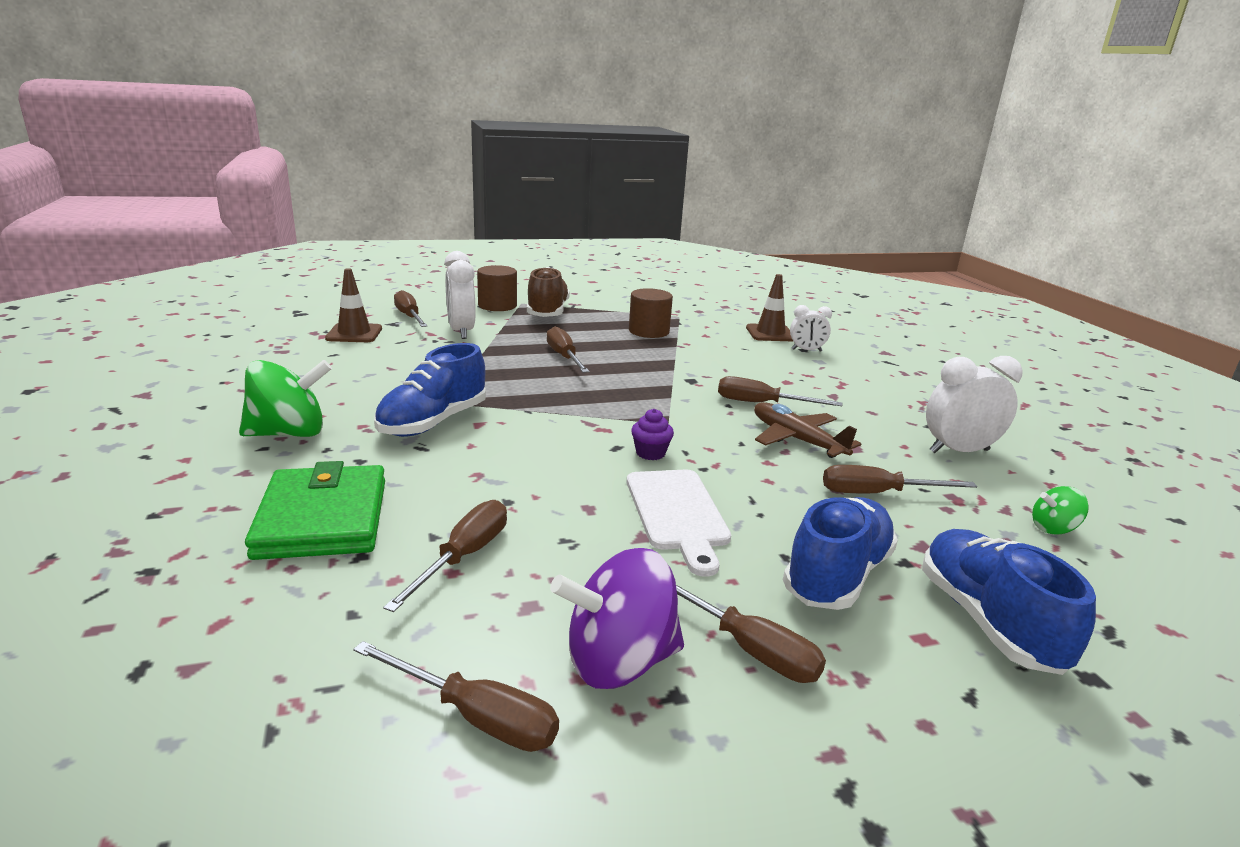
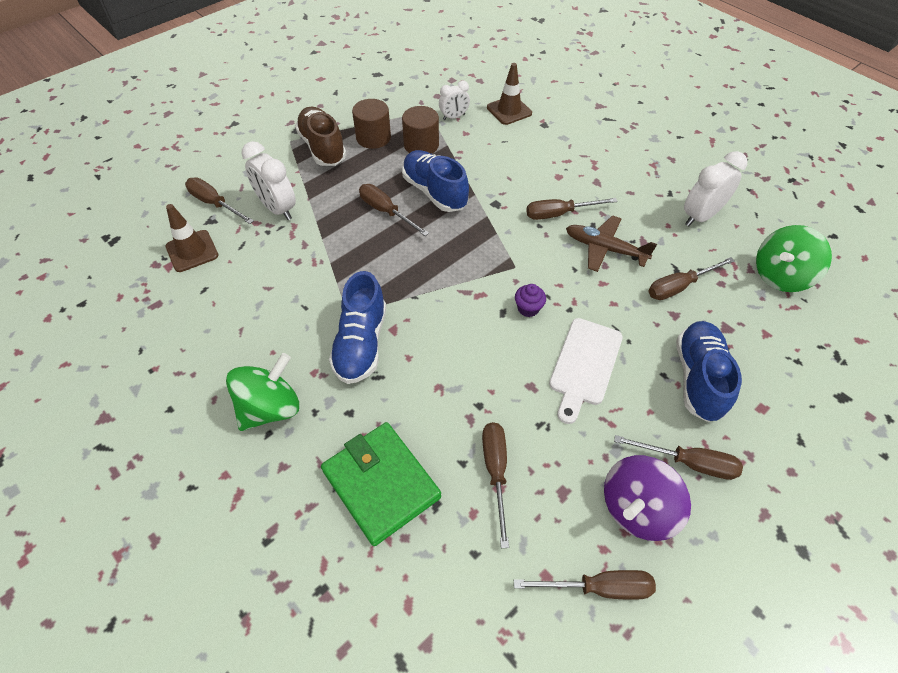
camera: 25 degrees left, 30 degrees up
(497, 305) = (273, 154): brown cylinder -> brown cylinder (373, 137)
(677, 513) = (584, 365): white cutting board -> white cutting board turned 60 degrees clockwise
(806, 350) = (547, 125): white clock -> white clock (454, 117)
(987, 621) = (784, 378): blue shoe -> blue shoe (434, 192)
(1053, 528) = (780, 276): green spinning top -> green spinning top, size x1.95

